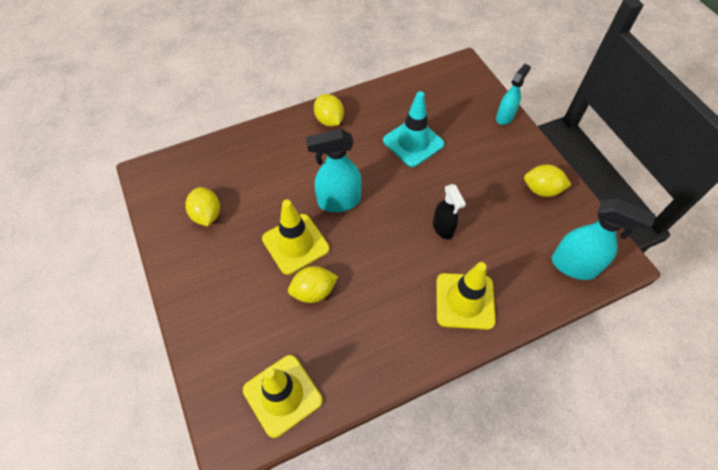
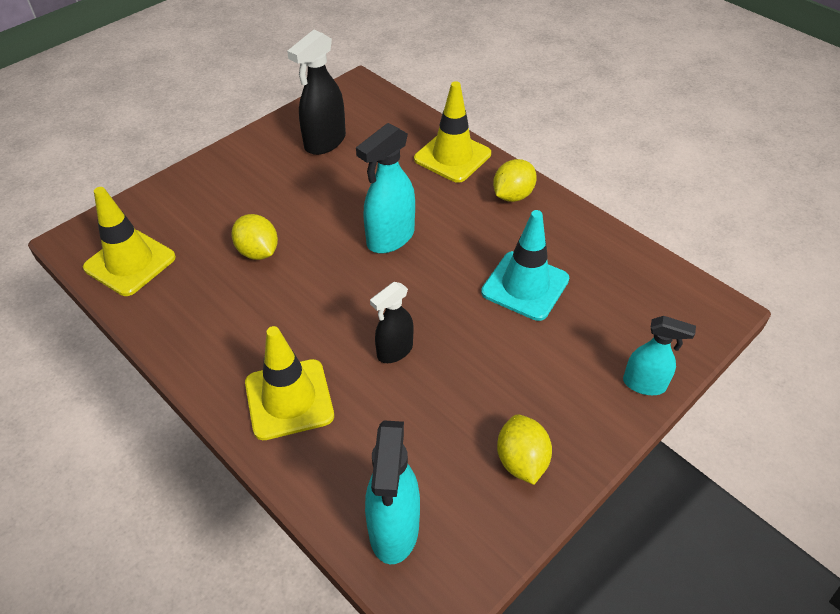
camera: 70 degrees right, 10 degrees down
(207, 215) = (324, 142): yellow lemon -> black spray bottle
(295, 244) = (315, 219): yellow traffic cone -> yellow traffic cone (452, 156)
(338, 201) = (390, 238): turquoise spray bottle -> turquoise spray bottle turned 105 degrees counterclockwise

